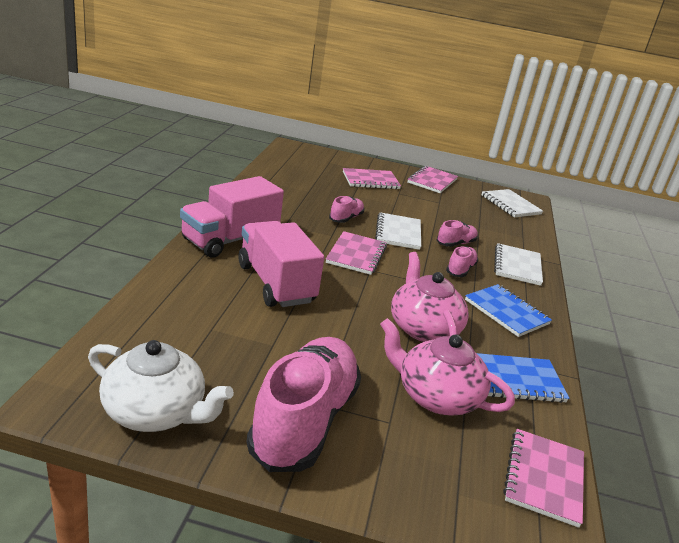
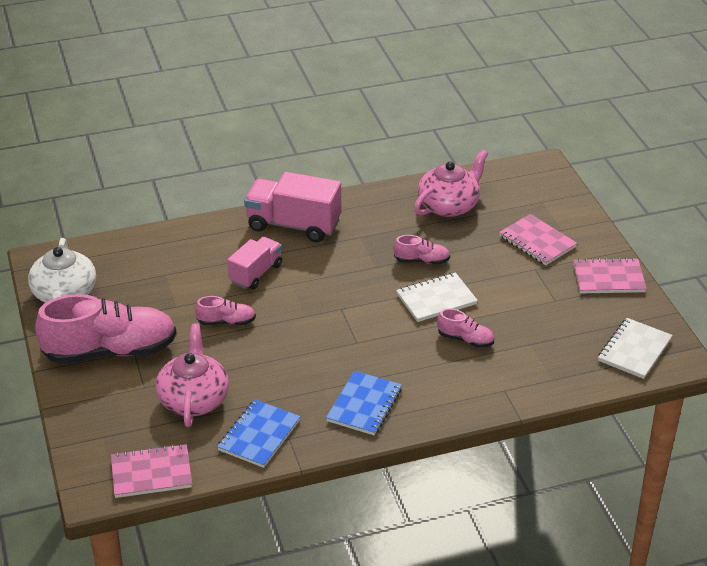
camera: 65 degrees right, 10 degrees up
(275, 283) = (256, 274): pink truck -> pink truck, size x0.63
(356, 255) = (357, 292): pink notebook -> none
(423, 328) = (279, 366): pink teapot -> pink teapot (449, 205)
(460, 270) = (411, 357): pink shoe -> pink shoe (226, 322)
(517, 266) = (471, 391): white notebook -> none
(517, 380) = (259, 435): blue notebook -> blue notebook turned 60 degrees clockwise

